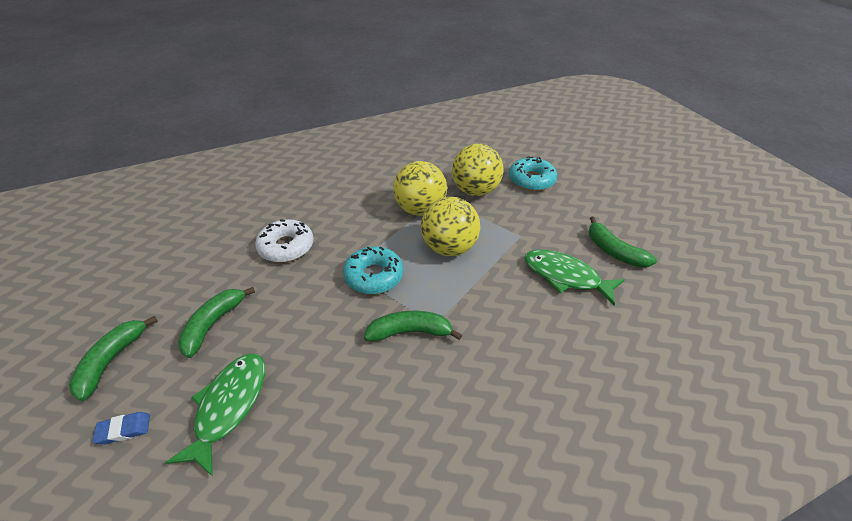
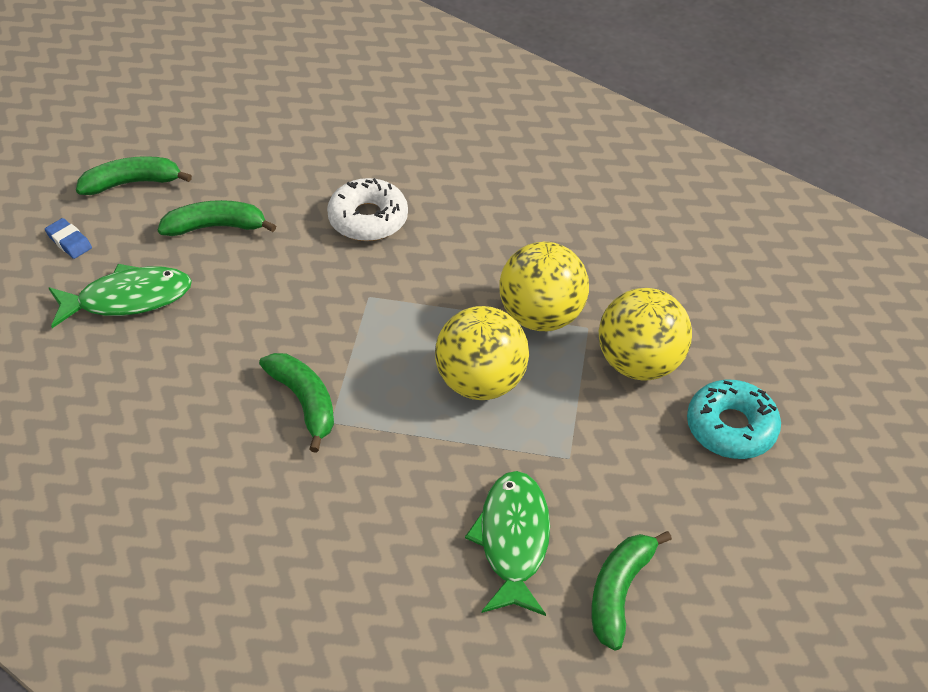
camera: 60 degrees right, 5 degrees up
(374, 276) = (373, 326): turquoise donut -> none

